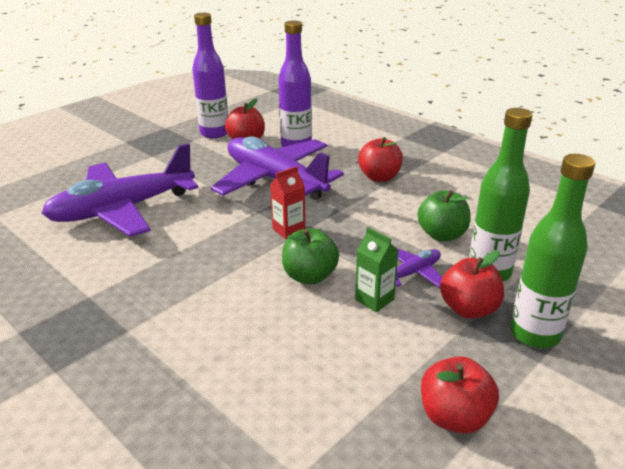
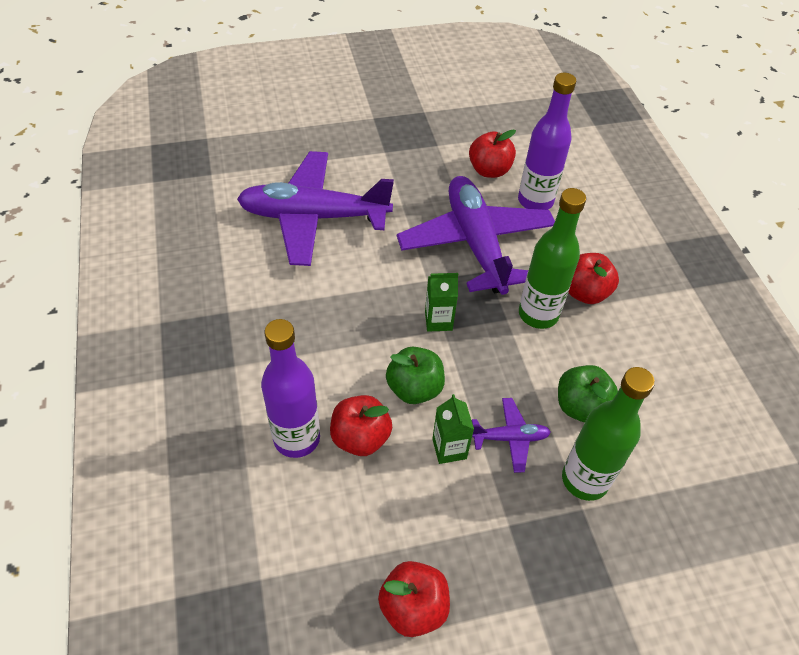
camera: 30 degrees right, 20 degrees up
(214, 133) = (466, 143): purple bottle -> purple bottle (297, 438)
(288, 230) = (438, 321): red carton -> green carton
(468, 309) = (524, 510): red apple -> red apple (360, 438)
(534, 334) = (560, 574): green bottle -> green bottle (538, 314)

